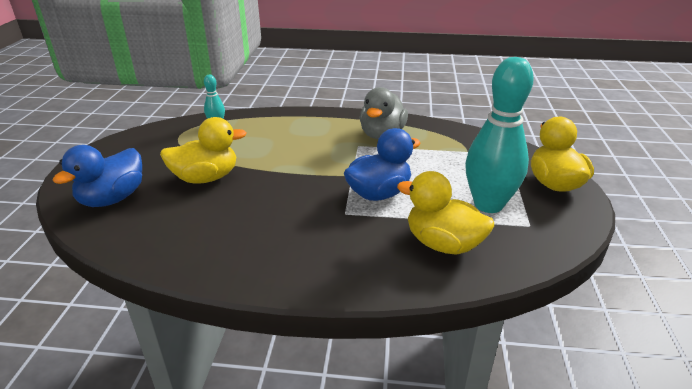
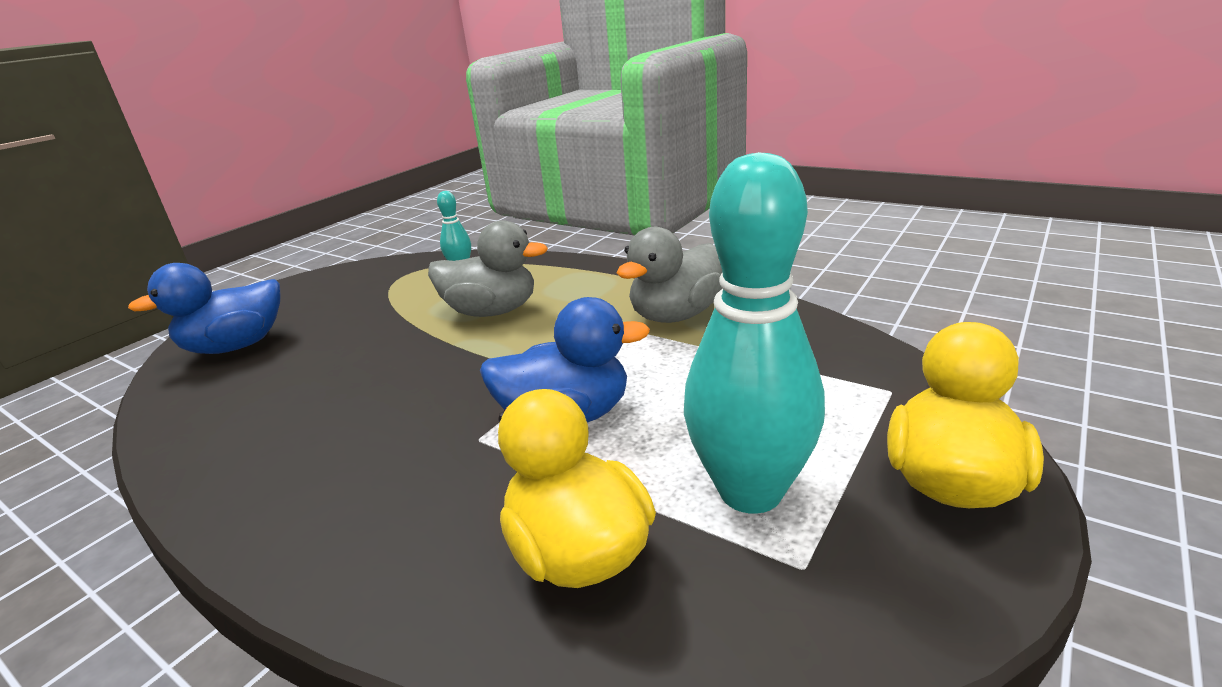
camera: 30 degrees right, 5 degrees down
(206, 178) = (363, 339): yellow duck -> none
(273, 148) = (492, 311): none -> grey duck

